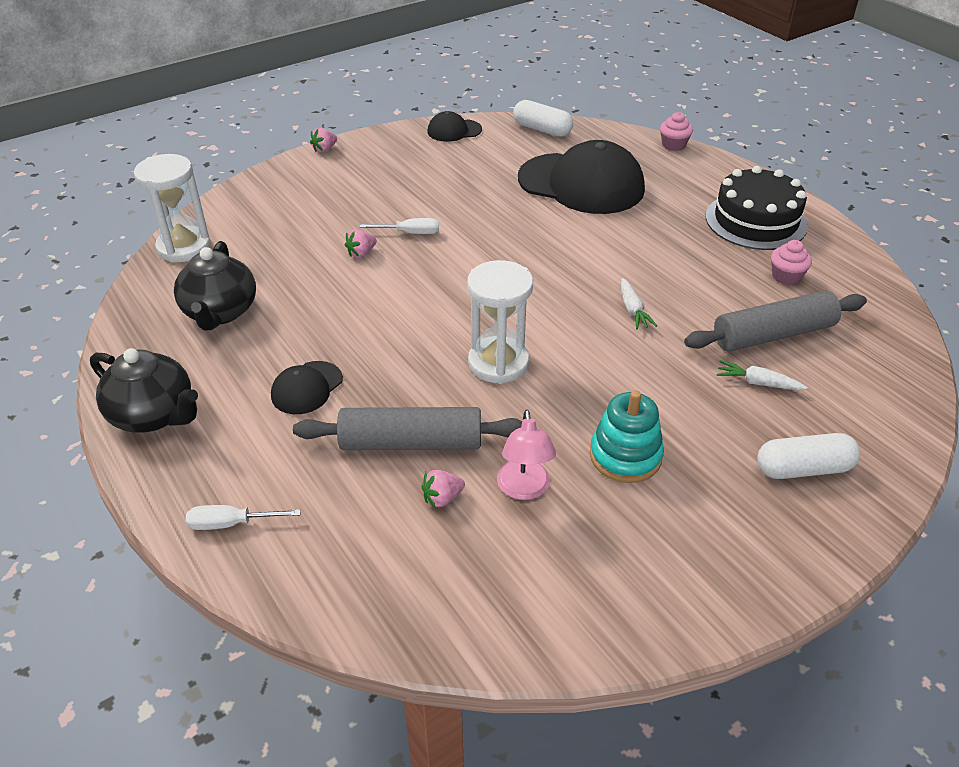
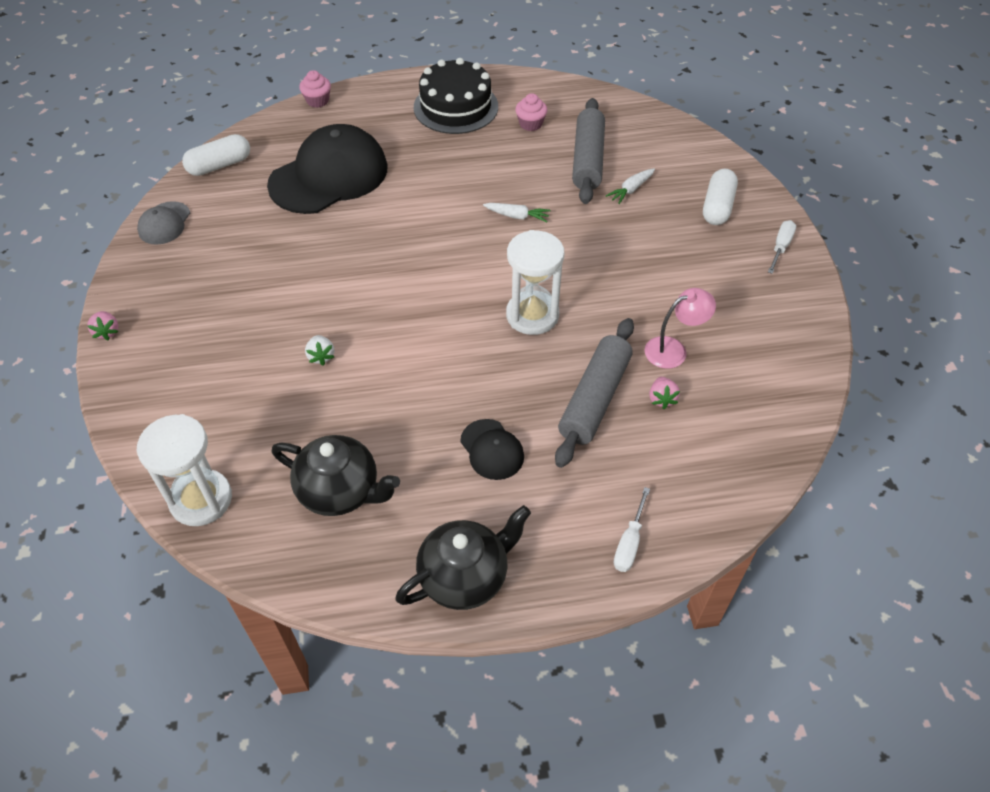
camera: 65 degrees left, 10 degrees up
(361, 253) = (321, 356): pink strawberry -> white strawberry
(410, 233) = (315, 312): white screwdriver -> white screwdriver (780, 247)
(454, 130) = (164, 223): black cap -> grey cap
(524, 489) = (673, 349): pink lamp -> pink lamp turned 45 degrees counterclockwise
(625, 456) = (667, 284): turquoise stacking toy -> none

